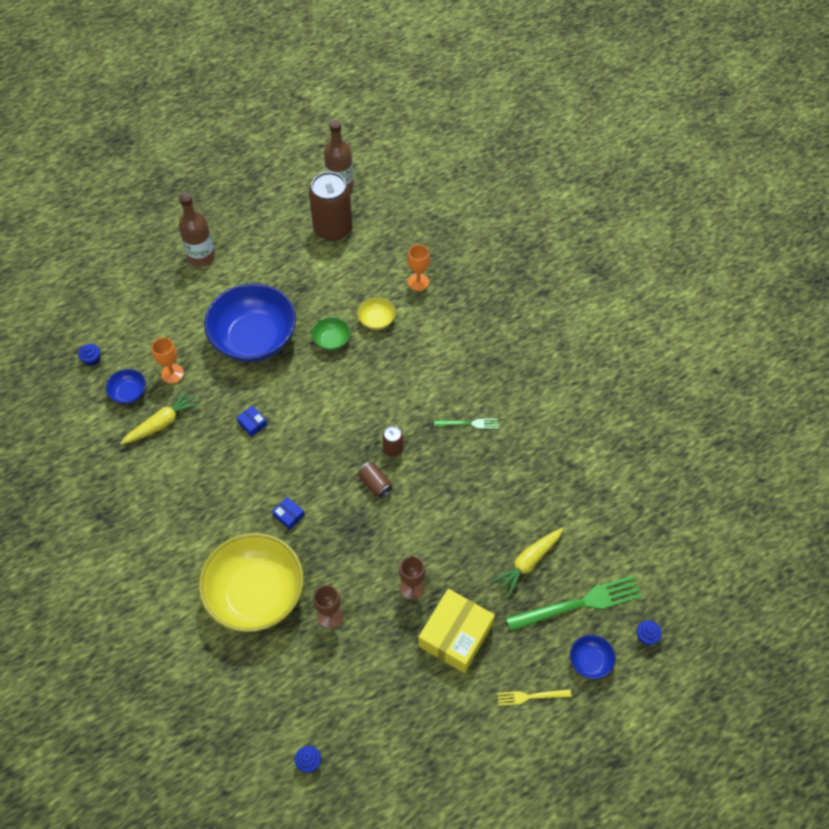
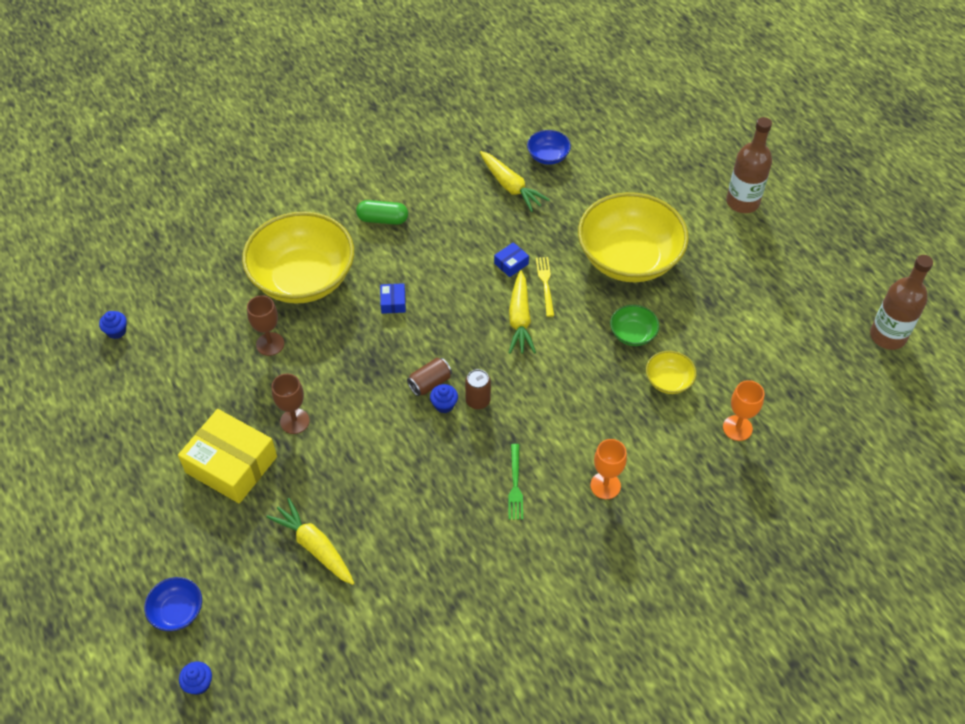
camera: 90 degrees right, 5 degrees down
(92, 359) = (588, 123): blue cupcake -> blue cupcake (444, 405)
(172, 373) = (574, 189): orange goblet -> orange goblet (605, 485)
(190, 528) = (382, 219): none -> green capsule
(254, 338) = (629, 258): blue bowl -> yellow bowl
(289, 515) = (393, 302): blue box -> blue box turned 45 degrees counterclockwise
(312, 418) = (520, 319): none -> yellow carrot
(333, 228) = (812, 330): brown can -> none
(531, 696) = (146, 541): yellow fork -> yellow fork (545, 284)
(578, 604) = (253, 602): green fork -> none

